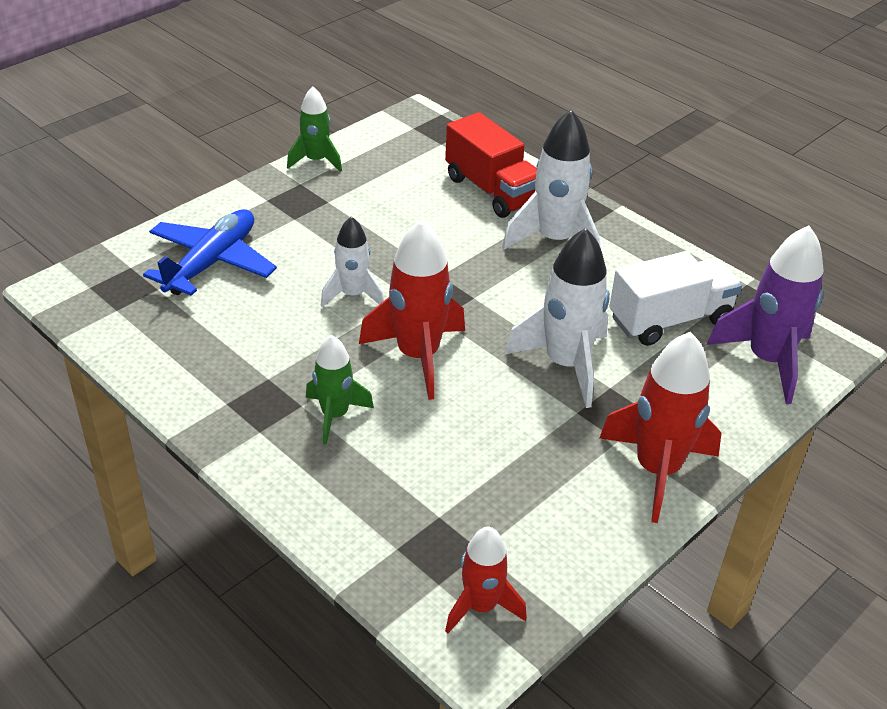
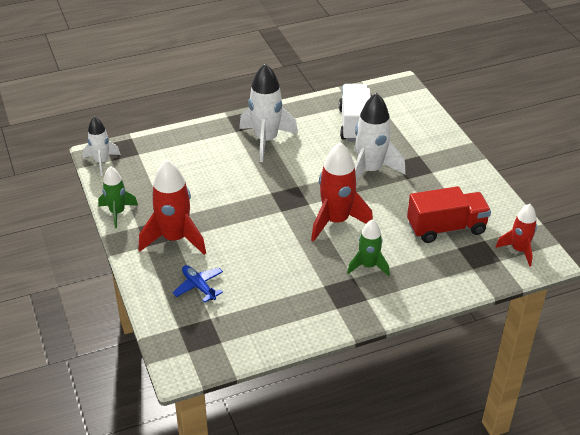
camera: 65 degrees left, 0 degrees up
(212, 263) = (199, 286): blue plane -> blue plane, size x0.56
(353, 295) = (268, 232): white rocket -> white rocket (101, 162)
(492, 190) = (203, 148): red truck -> red truck (446, 228)
(657, 470) = (457, 167): red rocket -> red rocket (175, 239)
(767, 360) = (400, 106): purple rocket -> none

